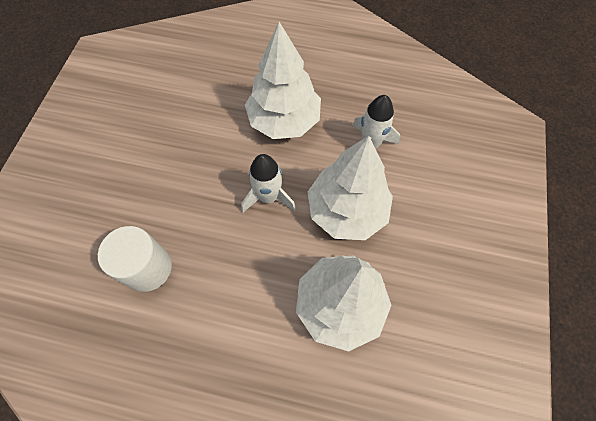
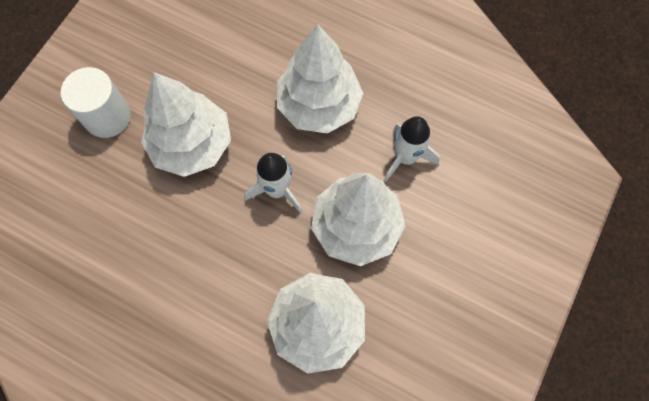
camera: 15 degrees right, 5 degrees up
(148, 268) = (134, 235): white cylinder -> white cylinder (107, 117)
(182, 177) = (192, 145): none -> white tree

